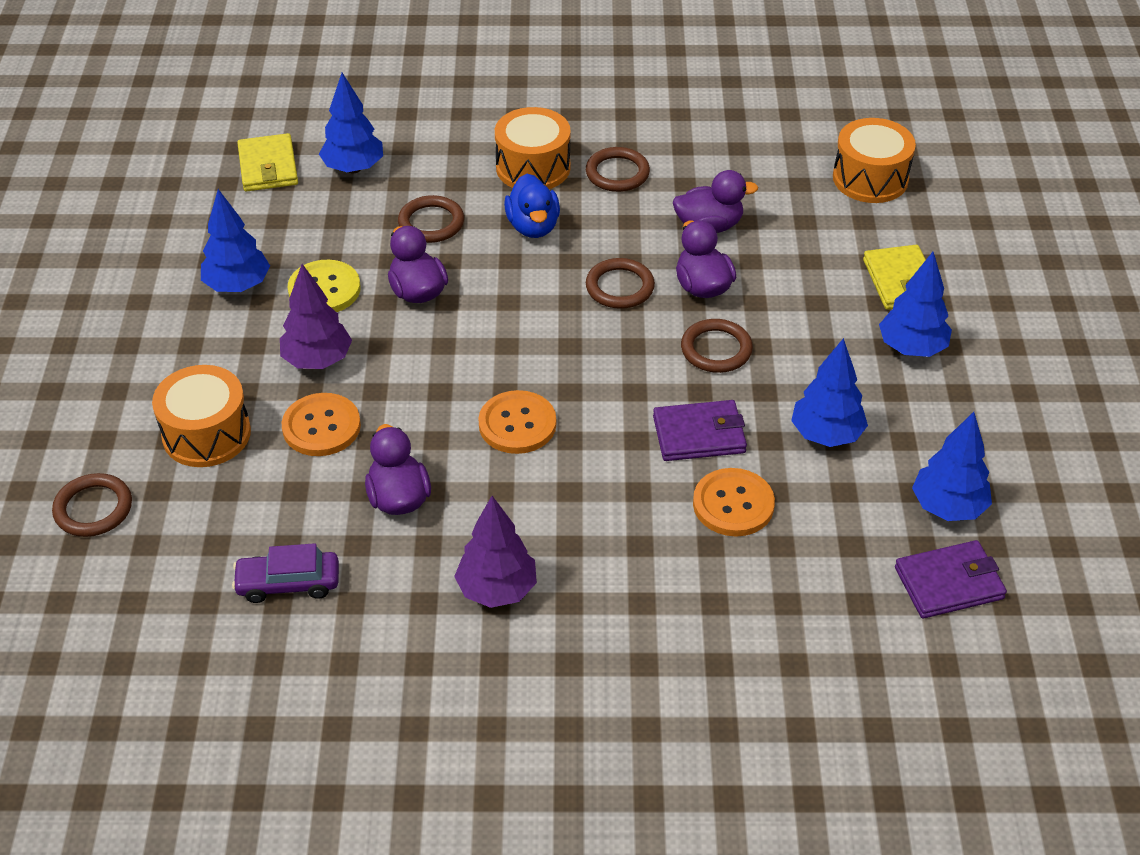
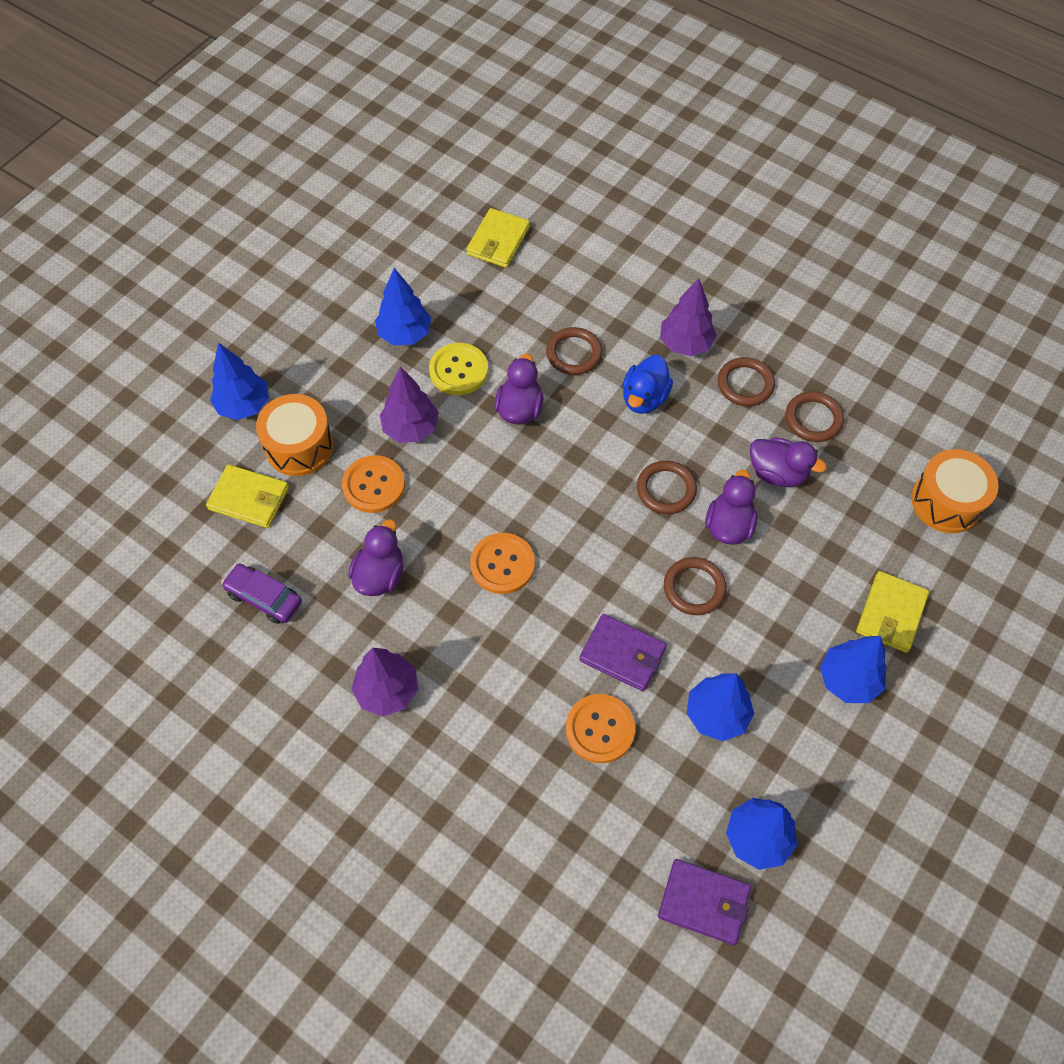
camera: 35 degrees right, 15 degrees up
(93, 508) = (193, 463): brown ring -> brown ring (813, 419)
(190, 507) = (249, 498): none -> yellow wallet
(353, 168) = (555, 274): blue tree -> blue tree (244, 405)
(533, 167) = (685, 344): orange drum -> purple tree

